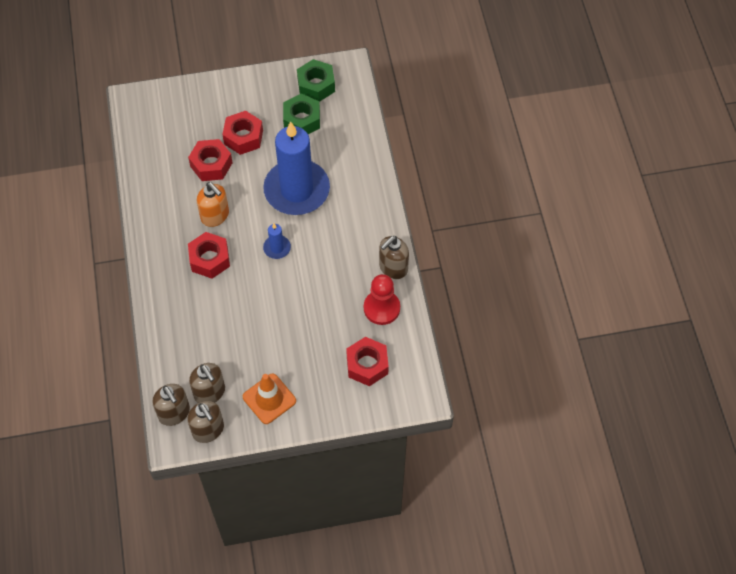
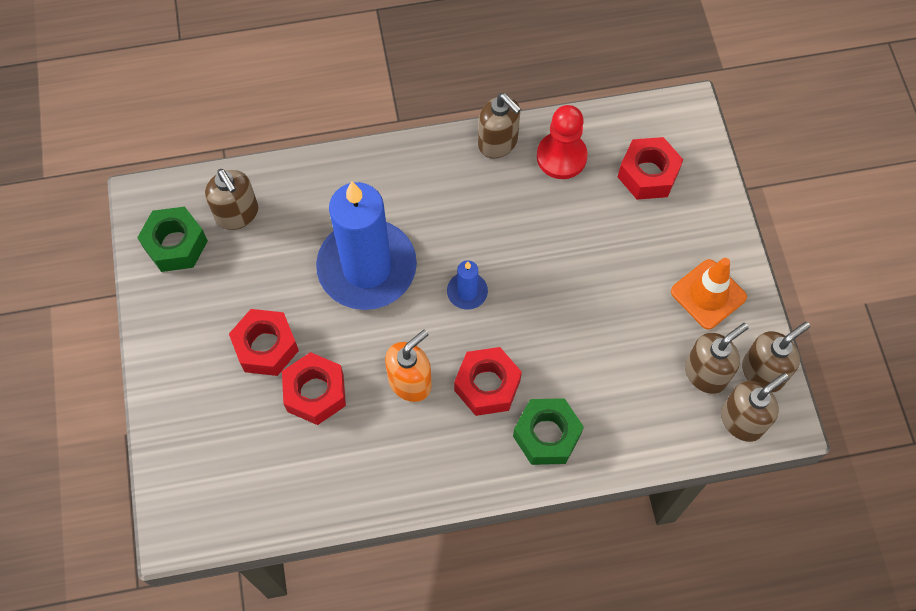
camera: 90 degrees left, 5 degrees up
(302, 120) = (240, 263): green nut -> green nut (547, 435)
(337, 116) = (237, 214): none -> brown soap dispenser

